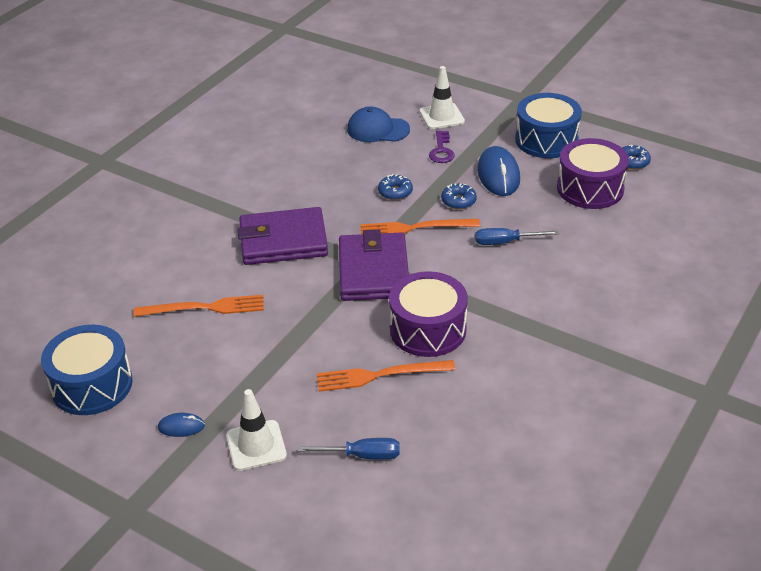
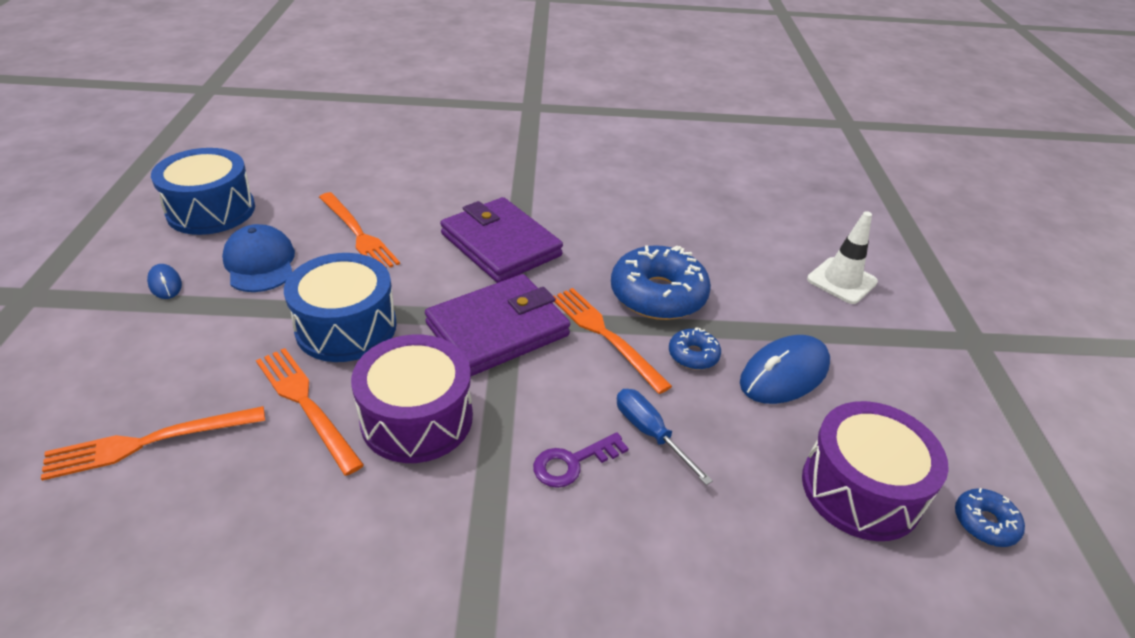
camera: 55 degrees right, 0 degrees up
(256, 445) = (147, 346): white traffic cone -> none
(362, 455) = (149, 442): blue screwdriver -> orange fork
(378, 129) = (757, 241): blue cap -> blue cap (260, 263)
(395, 192) = (658, 295): blue donut -> blue donut, size x2.06
(441, 150) = (776, 304): purple key -> purple key (573, 462)
(546, 140) = (913, 397): blue drum -> blue drum (346, 327)

